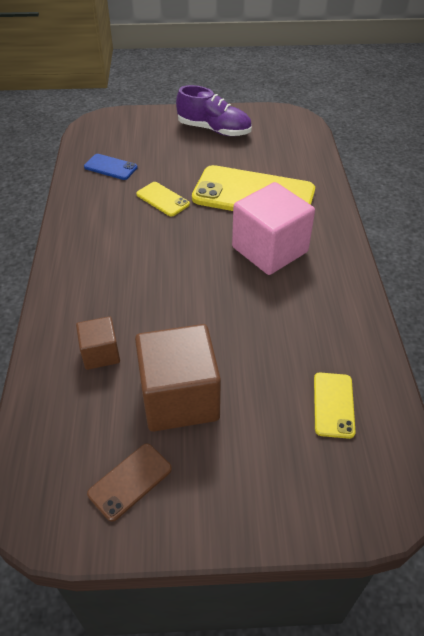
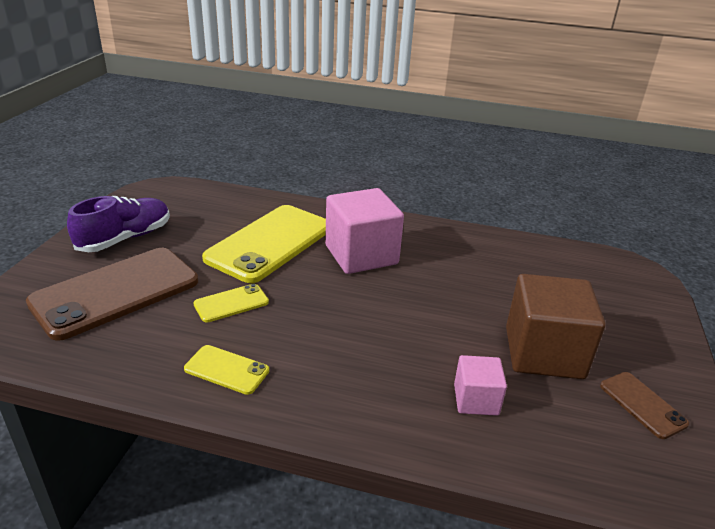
camera: 75 degrees left, 15 degrees down
(100, 353) = (476, 400): brown cube -> pink cube
(110, 167) = (123, 334): blue phone -> none
(150, 149) = (116, 292): none -> brown phone
(333, 405) = (556, 272): yellow phone -> yellow phone (226, 370)

